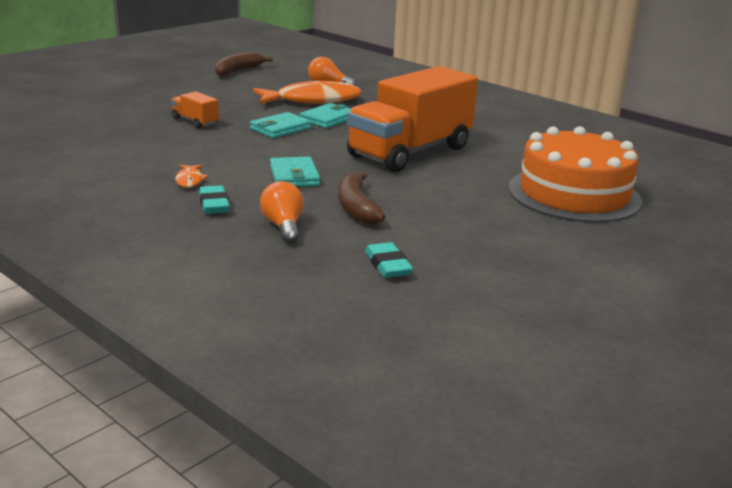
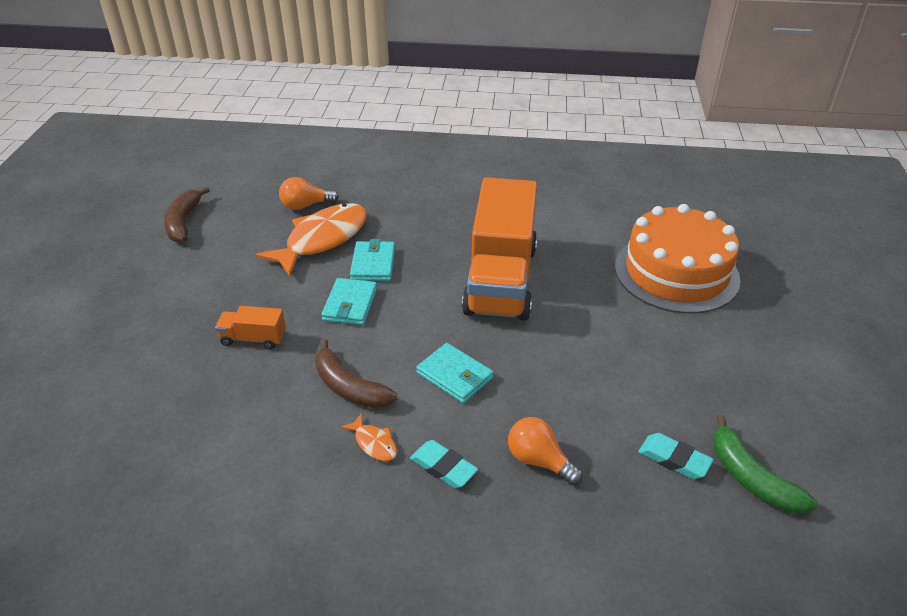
camera: 35 degrees left, 15 degrees up
(356, 208) = (559, 392): brown banana -> brown banana (349, 387)
(437, 298) = (751, 478): none -> green banana

